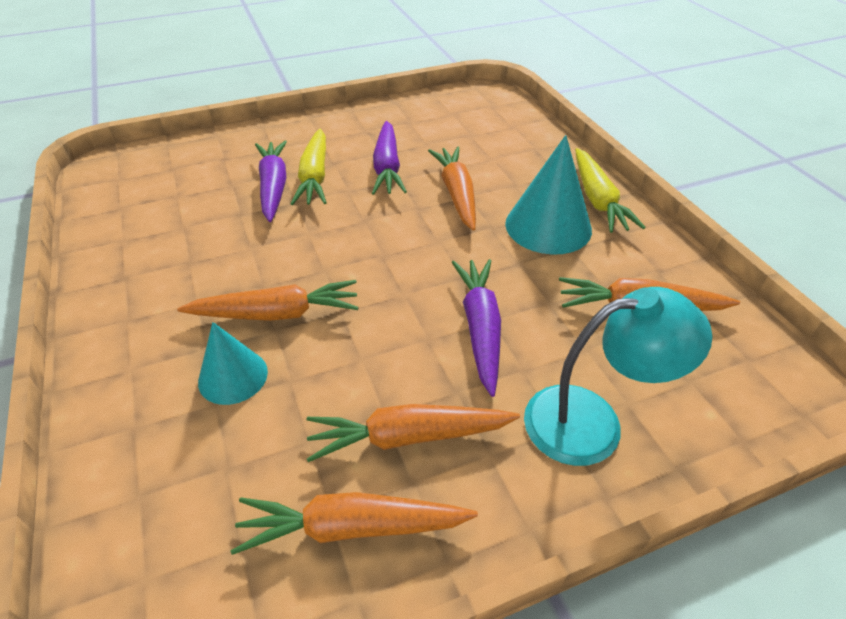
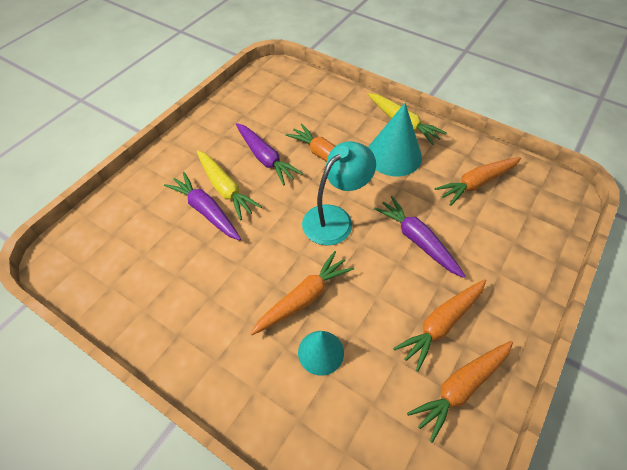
camera: 35 degrees left, 10 degrees up
(592, 421) = (508, 261): turquoise lamp -> turquoise lamp (335, 218)

